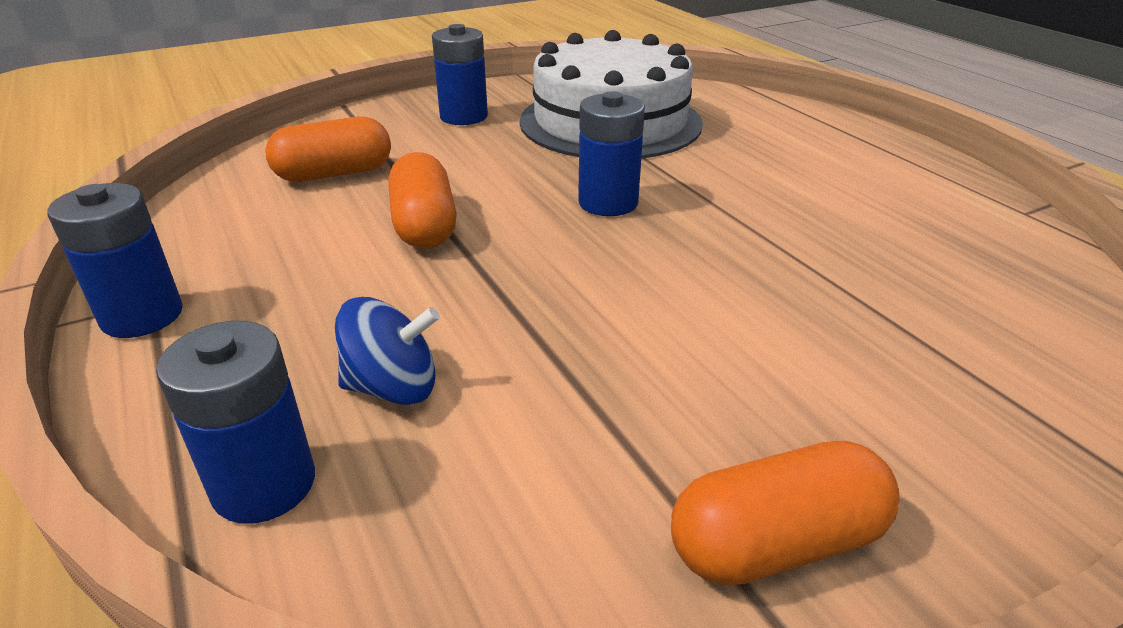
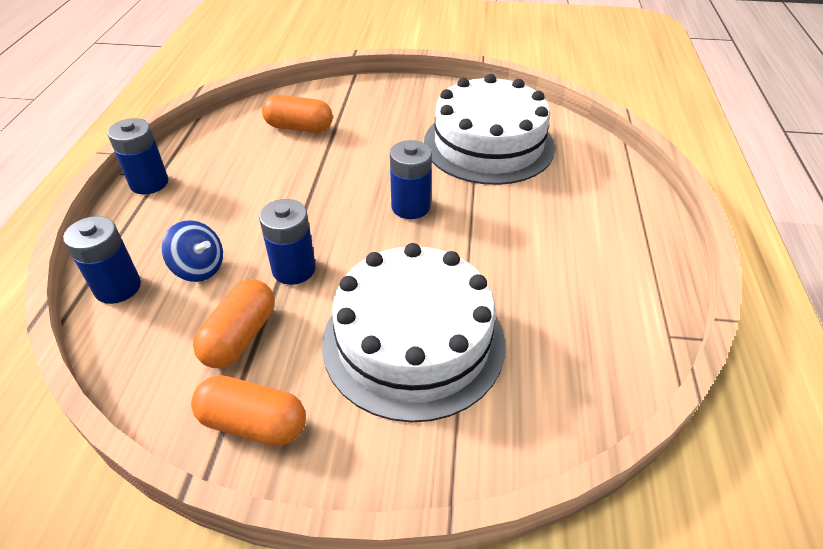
camera: 35 degrees right, 10 degrees up
(425, 226) = (304, 182): orange capsule -> orange capsule (240, 337)
(463, 116) = (408, 108): blue battery -> blue battery (294, 269)
(819, 330) = (413, 341): none -> white cake

